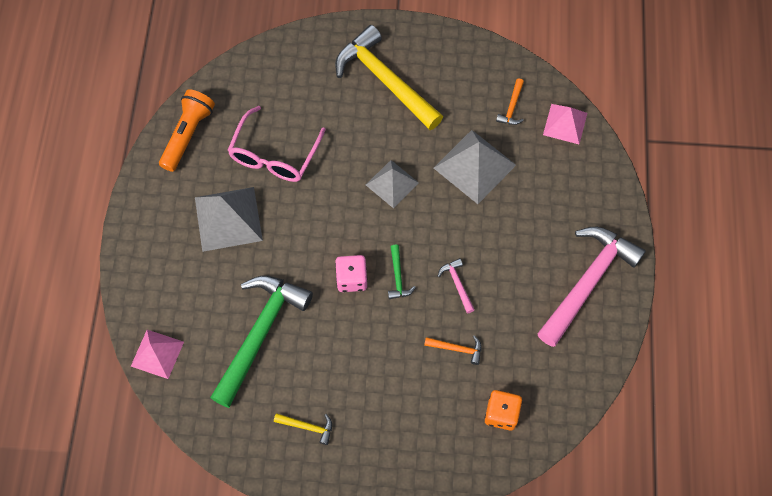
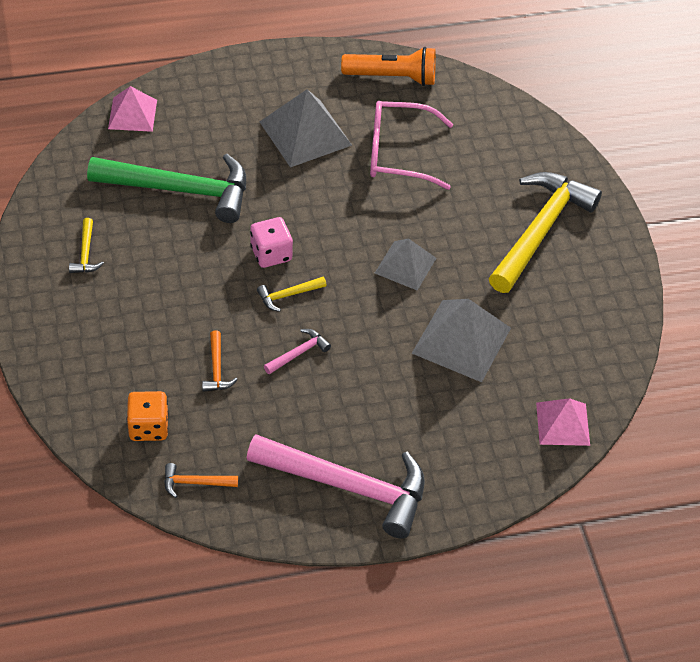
camera: 70 degrees right, 15 degrees down
(398, 277) = (288, 295): green hammer -> yellow hammer
(512, 107) = (560, 363): orange hammer -> orange hammer (195, 483)

